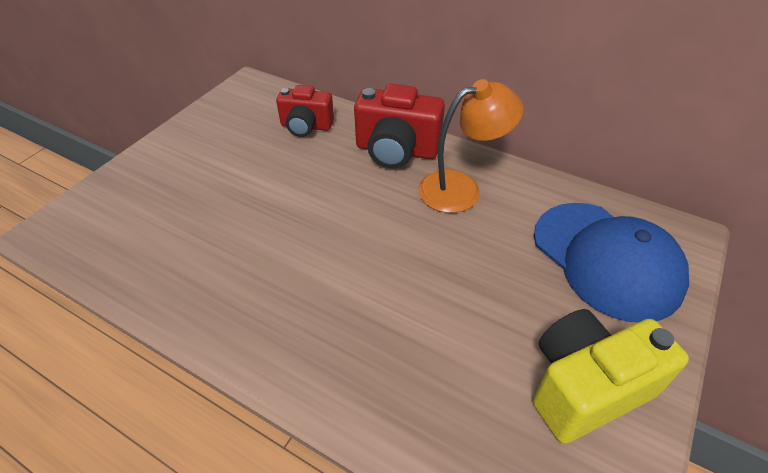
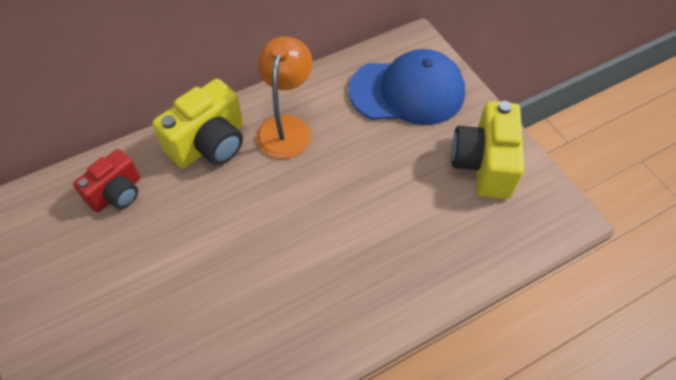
camera: 60 degrees left, 10 degrees up
(396, 150) = (210, 144): red camera -> yellow camera

